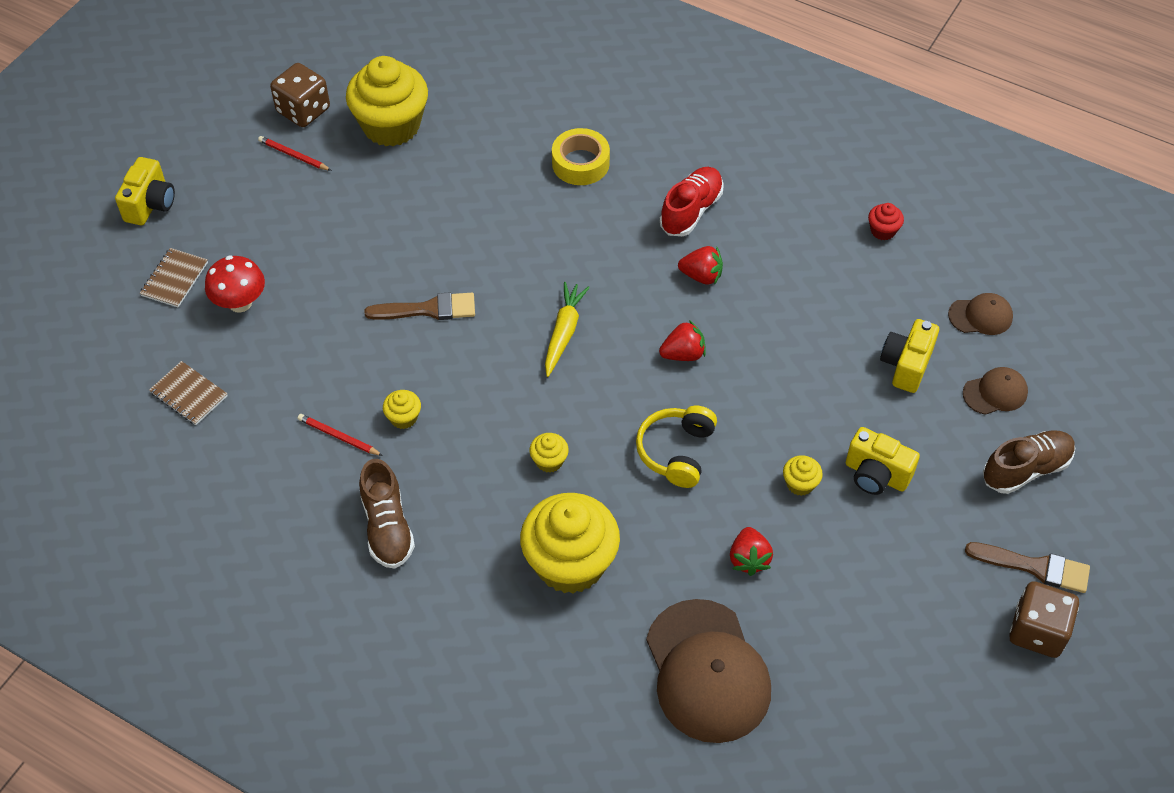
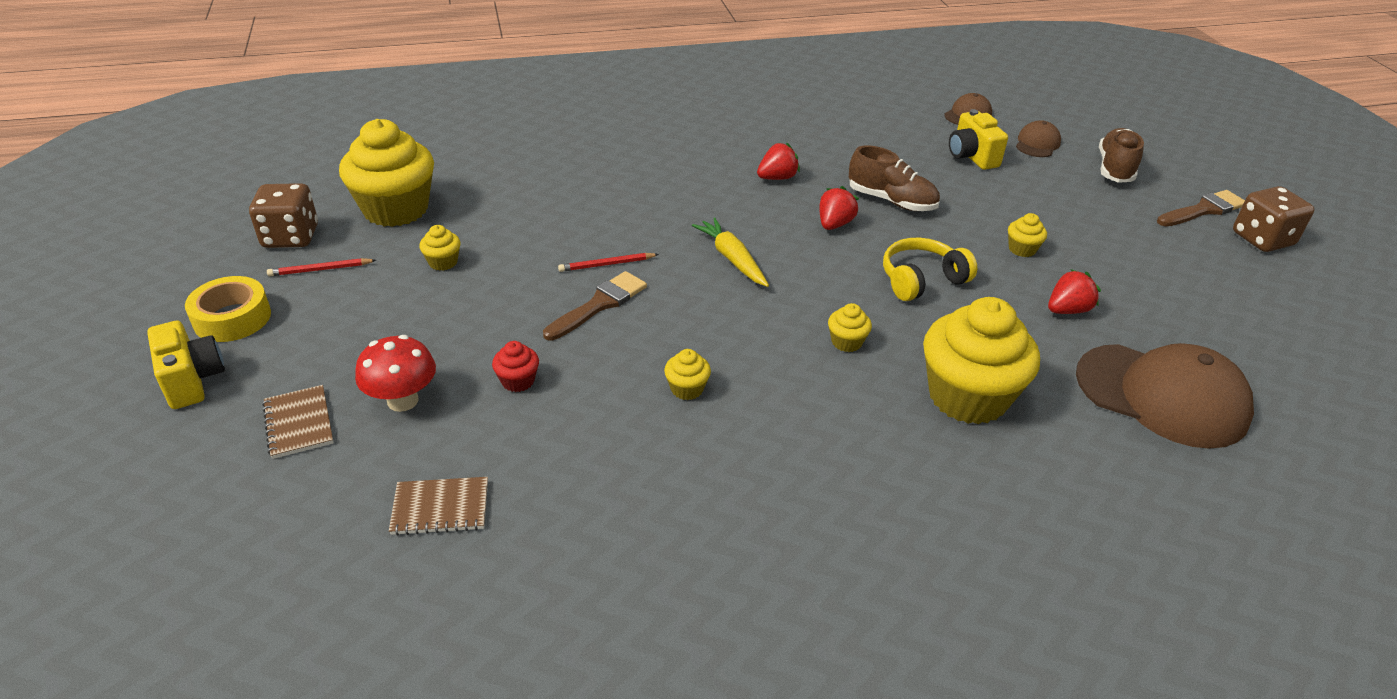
camera: 45 degrees left, 15 degrees down
(339, 436) = (648, 440): red pencil -> red pencil (607, 264)
(371, 200) = (443, 262): none -> yellow cupcake
(387, 527) = (792, 478): brown shoe -> brown shoe (891, 201)
(580, 163) = (594, 161): yellow tape -> yellow tape (232, 318)
(676, 452) = (921, 280): yellow headphones -> yellow headphones turned 90 degrees clockwise
(691, 211) = (715, 149): red shoe -> none
(749, 559) = (1067, 310): red strawberry -> red strawberry turned 75 degrees counterclockwise
(876, 475) = (1052, 218): yellow camera -> none
(883, 231) = (849, 103): red cupcake -> red cupcake (518, 381)

